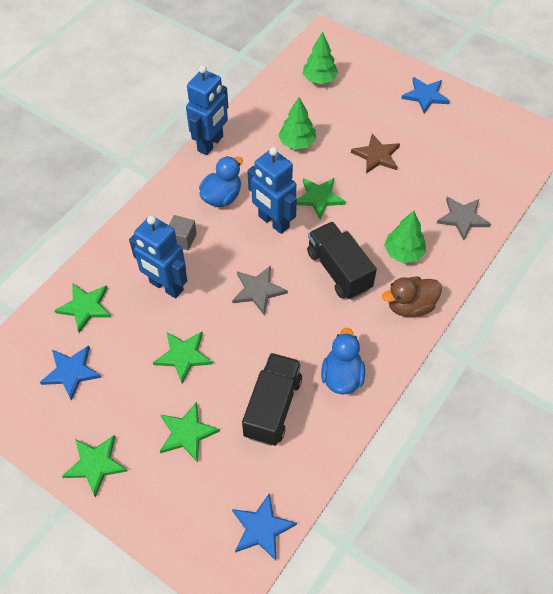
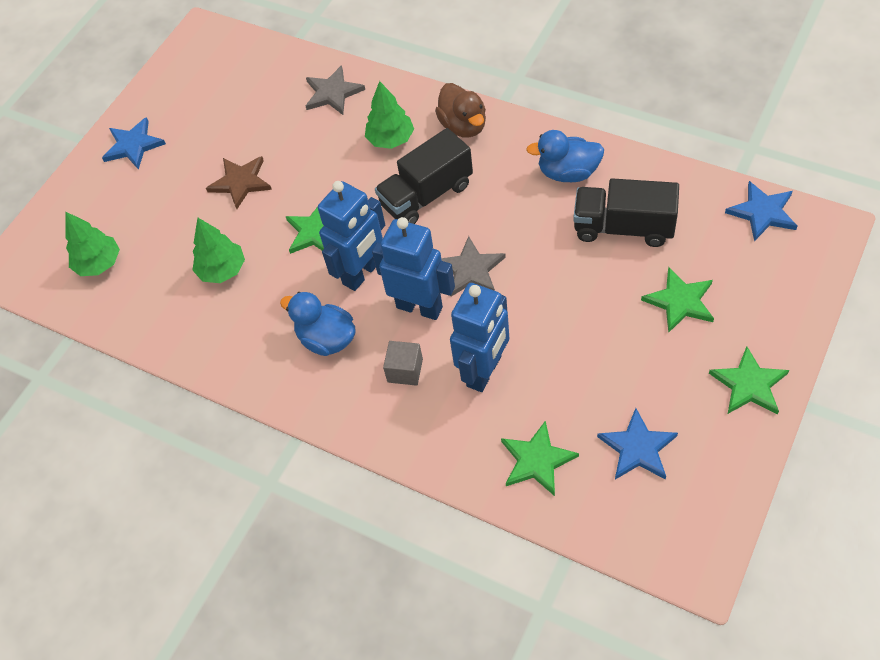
camera: 90 degrees left, 0 degrees up
(183, 356) = (581, 328): green star -> none
(211, 144) = (229, 373): blue robot -> blue robot (419, 307)

